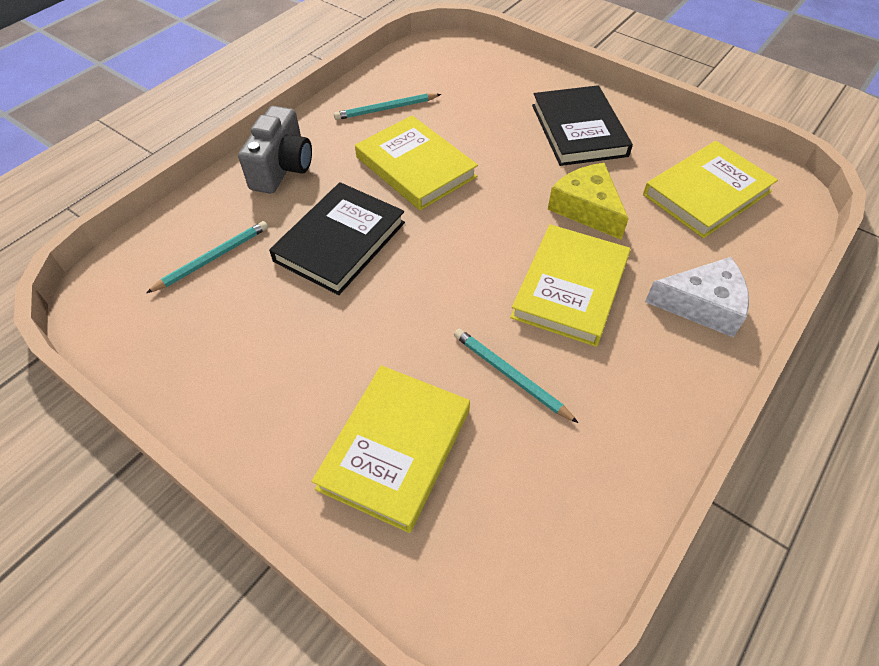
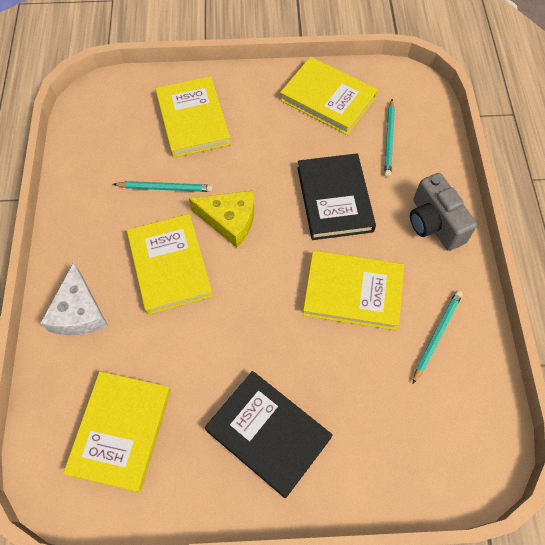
camera: 140 degrees right, 10 degrees up
(205, 350) = (328, 99): none -> yellow book
(586, 208) = (203, 343): yellow cheese -> yellow cheese (229, 220)
(702, 305) = (79, 312): white cheese -> white cheese turned 60 degrees counterclockwise

